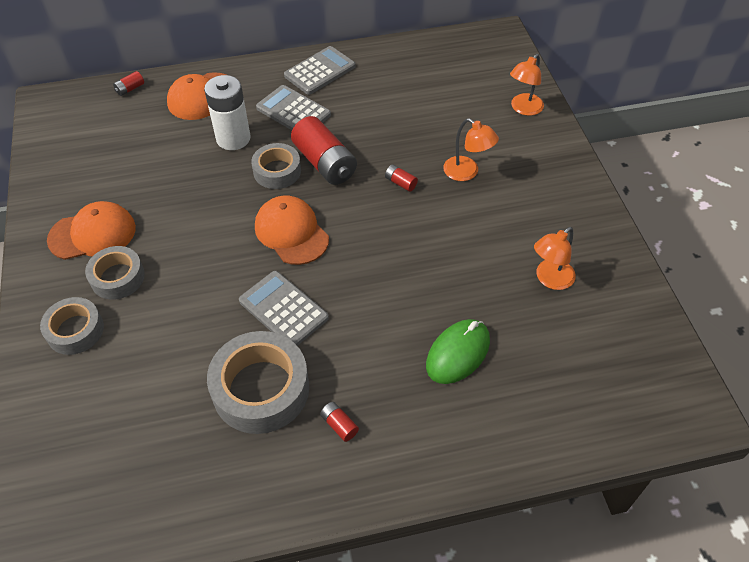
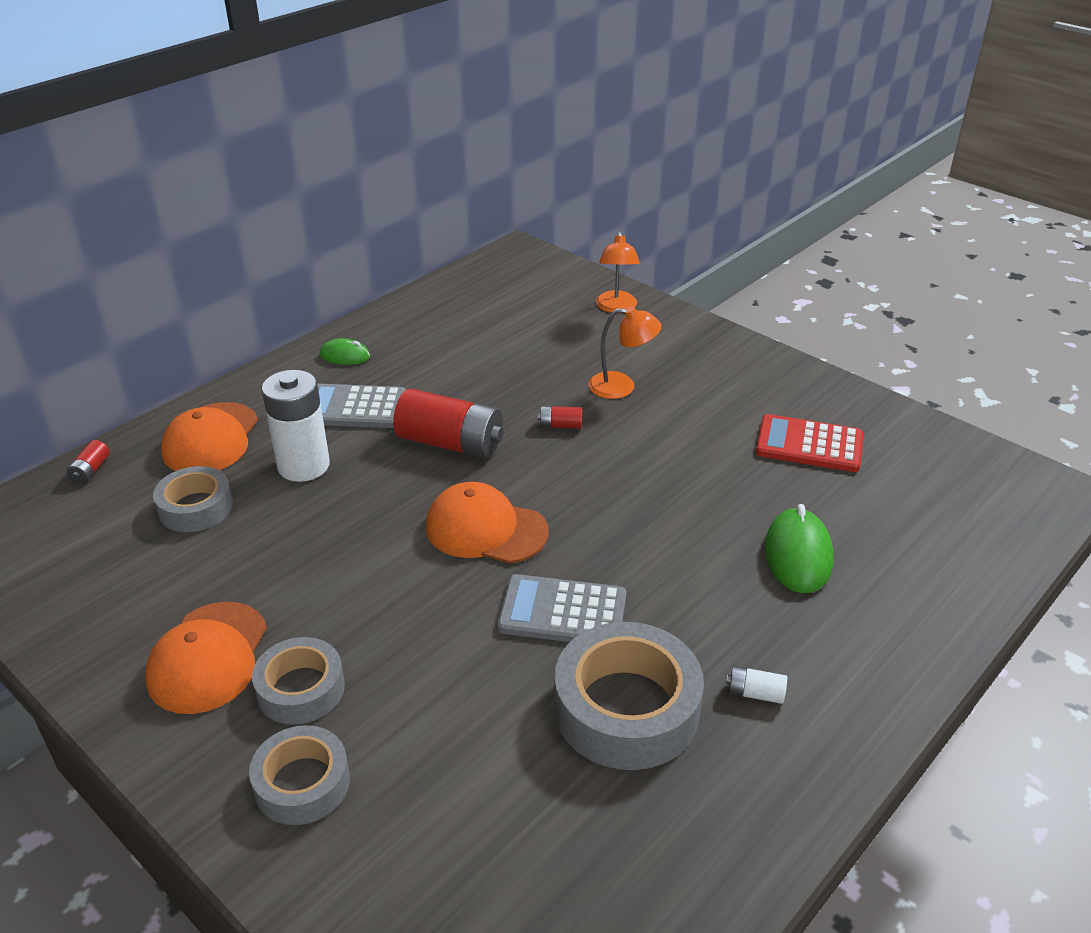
camera: 35 degrees left, 15 degrees down
(92, 234) = (208, 657): orange cap -> orange cap turned 150 degrees clockwise
(277, 171) = (399, 475): grey tape -> grey tape (196, 507)
(320, 71) = (345, 356): grey calculator -> green mouse
(339, 425) = (755, 693): red battery -> white battery
(549, 279) = (809, 444): orange lamp -> red calculator

